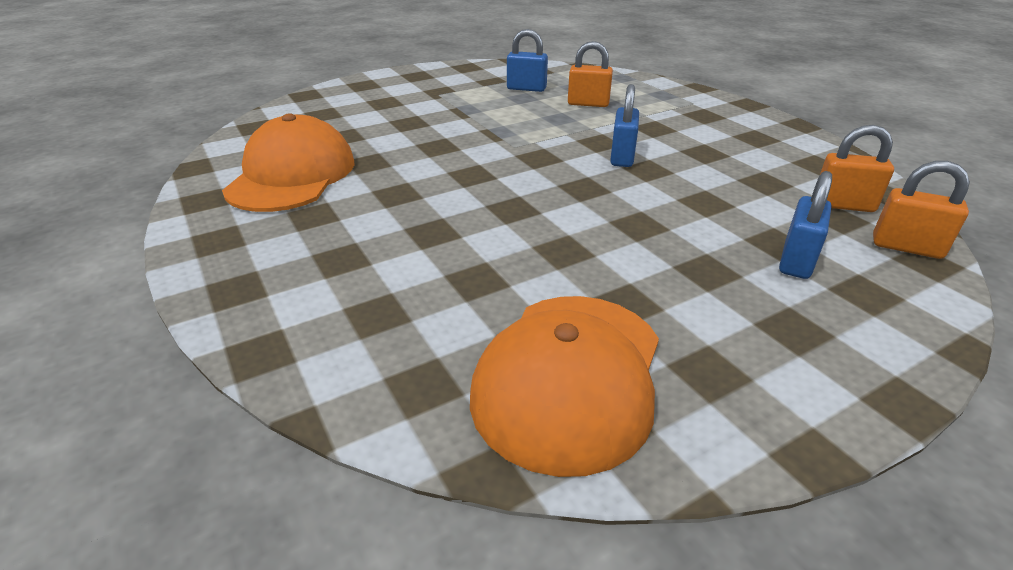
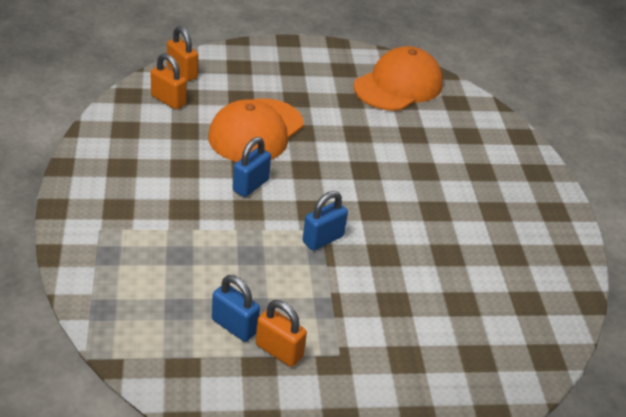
camera: 160 degrees left, 5 degrees up
(292, 175) = (509, 259): orange cap -> orange cap (256, 131)
(588, 104) = (200, 268): orange padlock -> orange padlock (279, 351)
(796, 261) = (247, 86): blue padlock -> blue padlock (323, 239)

